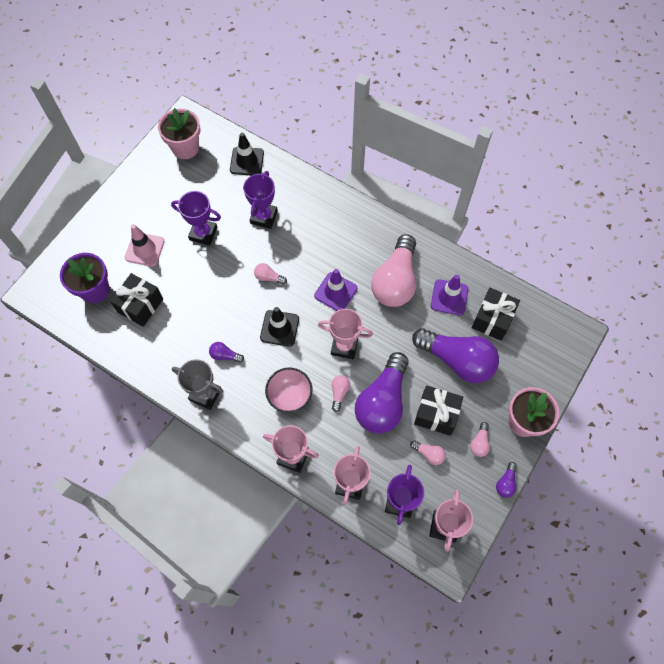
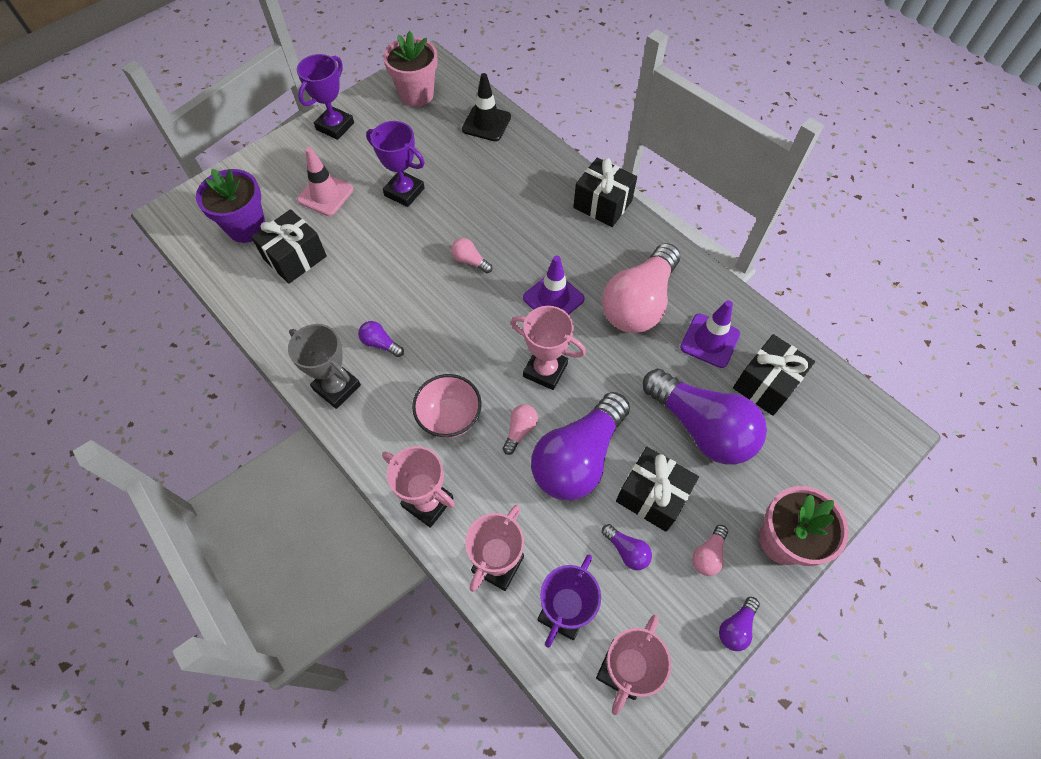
camera: 15 degrees right, 5 degrees down
(264, 217) = (487, 189): purple trophy -> purple trophy (335, 126)
(279, 328) = (464, 326): black traffic cone -> none
(351, 210) = (602, 204): none -> black gift
(429, 454) = (627, 550): pink light bulb -> purple light bulb

